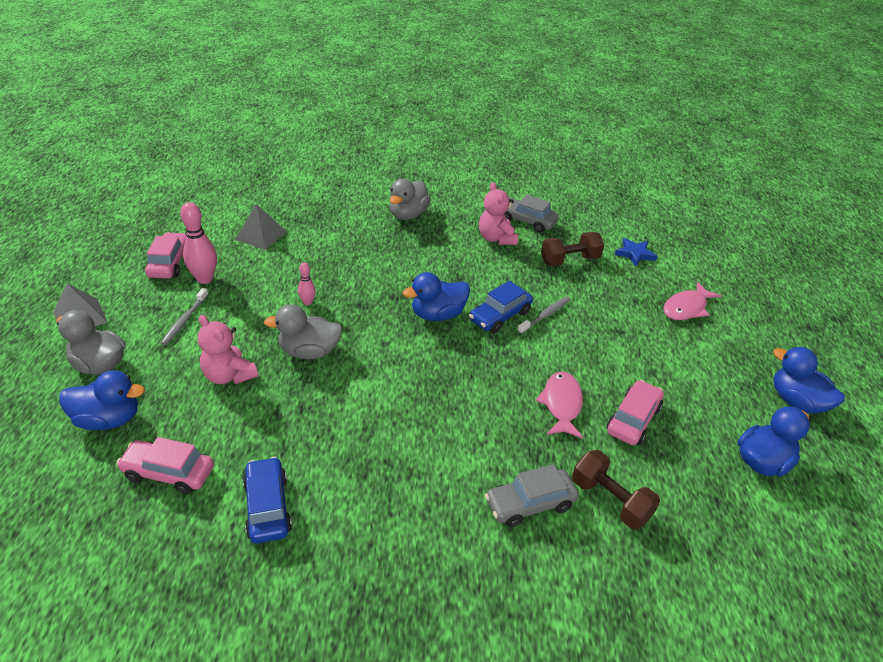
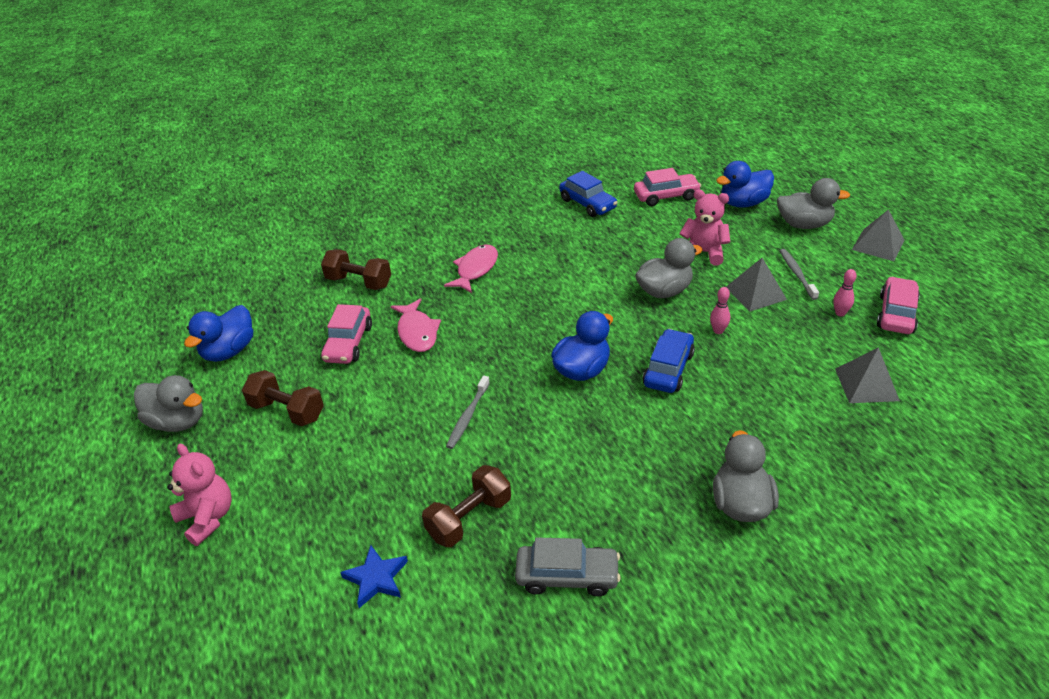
camera: 160 degrees right, 0 degrees up
(170, 263) = (896, 314): pink car -> pink car turned 135 degrees counterclockwise
(205, 279) = (840, 313): pink bowling pin -> pink bowling pin, size x0.54
(240, 318) = (756, 293): none -> grey pyramid
(496, 238) = (589, 514): pink teddy bear -> pink teddy bear (208, 518)
(500, 316) = (517, 395): blue car -> blue car (668, 369)
(530, 504) = (417, 261): grey car -> none
(686, 308) = (294, 501): pink fish -> pink fish (475, 269)
(695, 374) = (287, 411): none -> brown dumbbell
(796, 401) = (178, 421): blue duck -> grey duck

